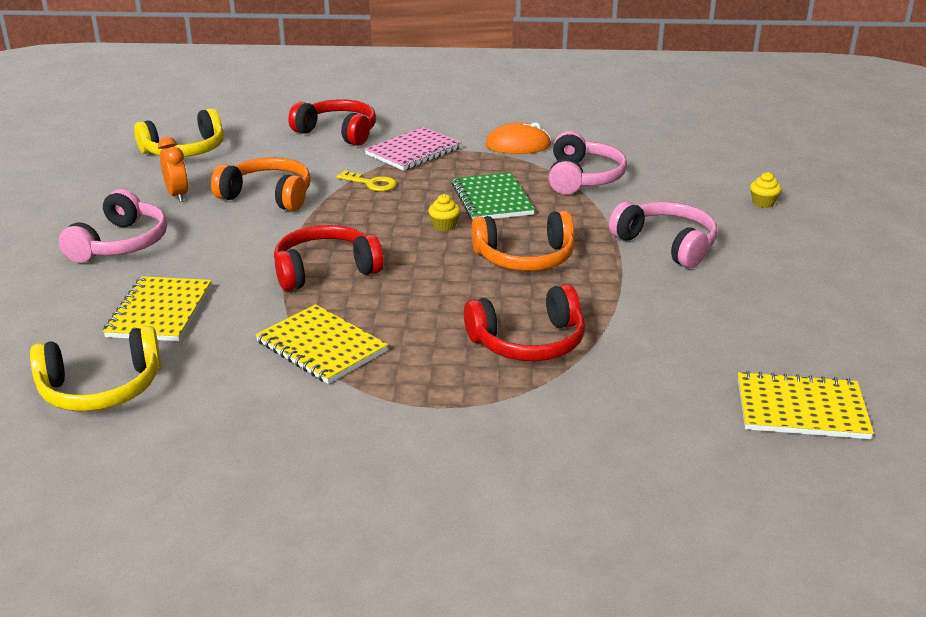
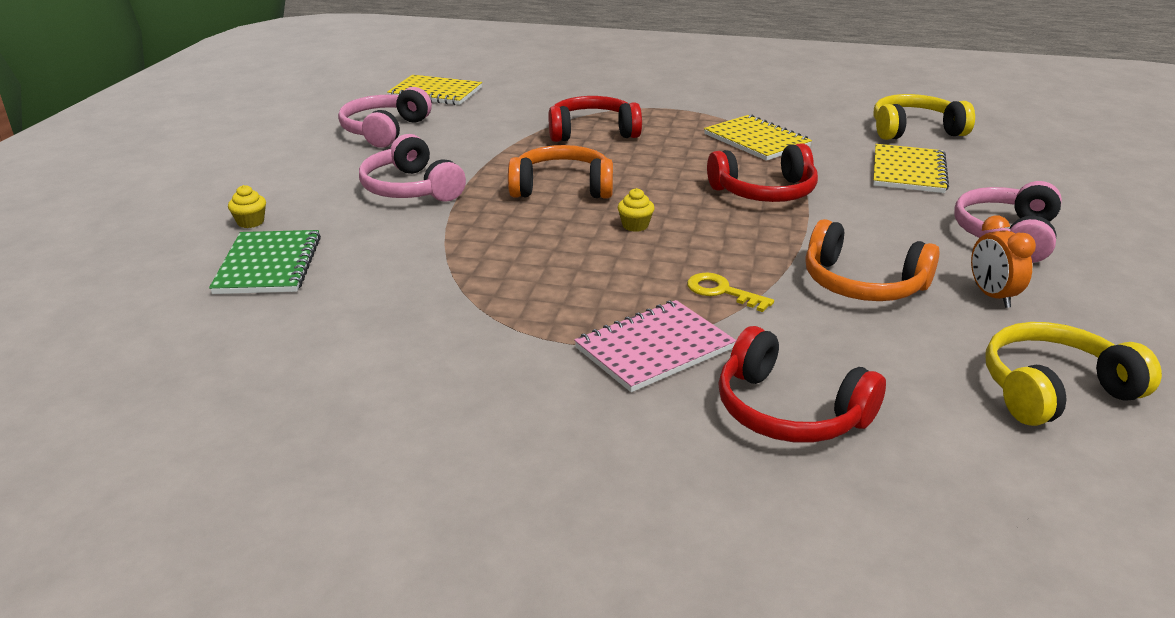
camera: 170 degrees left, 0 degrees up
(492, 199) = (566, 254): green notebook -> green notebook (269, 265)
(518, 145) = (480, 345): orange mouse -> none
(583, 178) = (428, 275): pink headphones -> pink headphones (384, 130)

